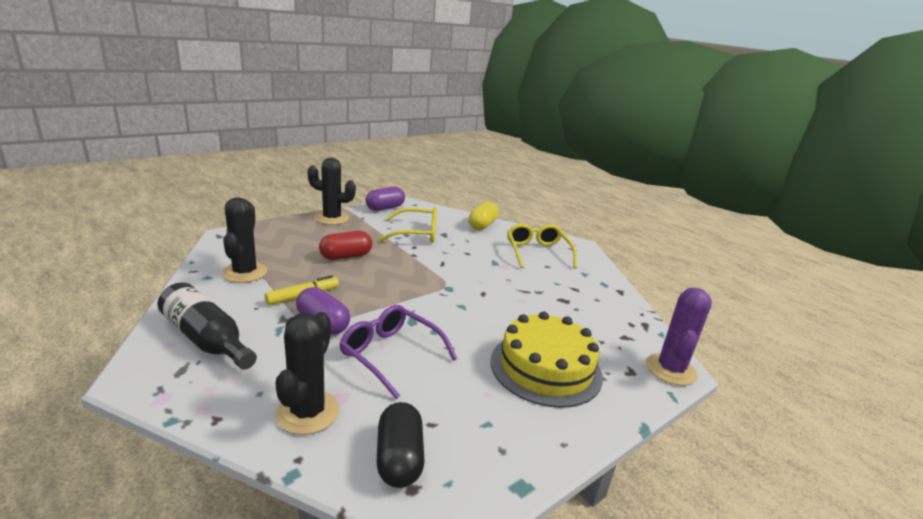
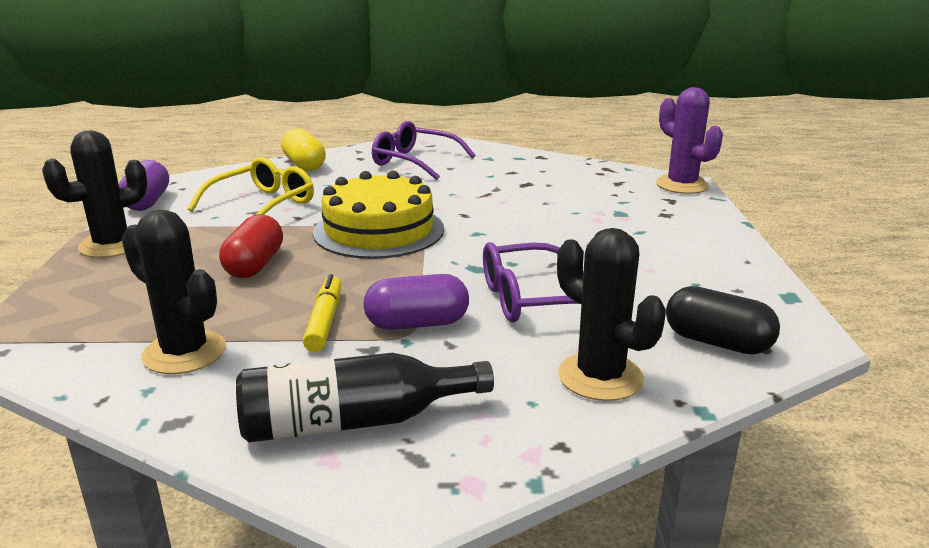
camera: 50 degrees left, 0 degrees up
(537, 252) = (414, 162): yellow glasses -> purple glasses
(545, 367) = (633, 231): yellow cake -> yellow cake (379, 230)

